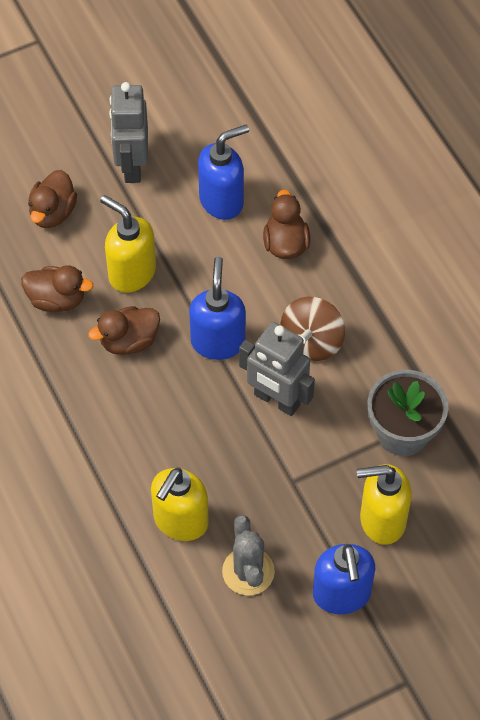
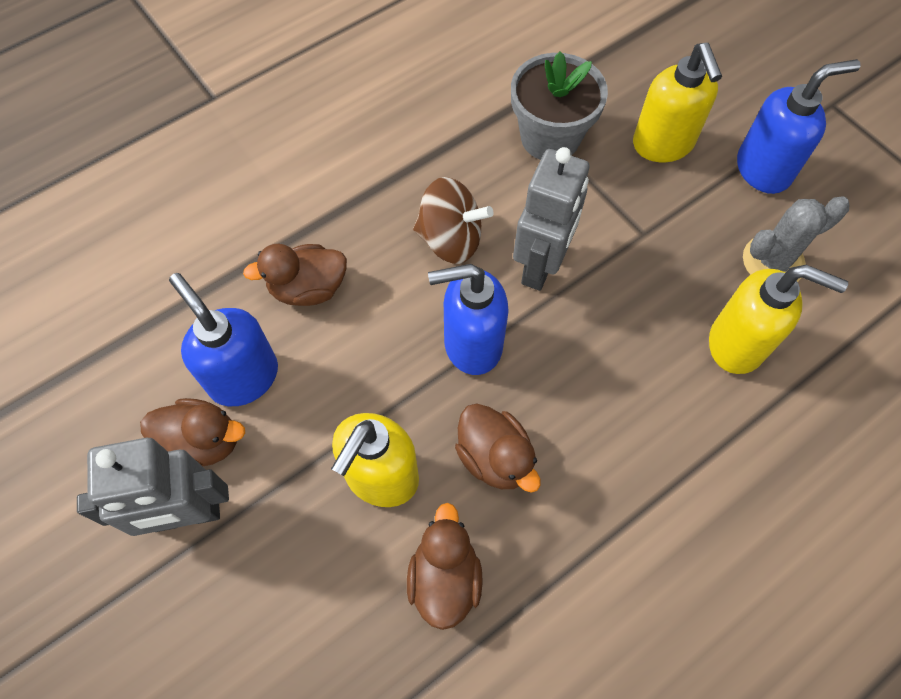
camera: 100 degrees left, 5 degrees up
(53, 213) = (285, 622): brown duck -> brown duck (203, 442)

